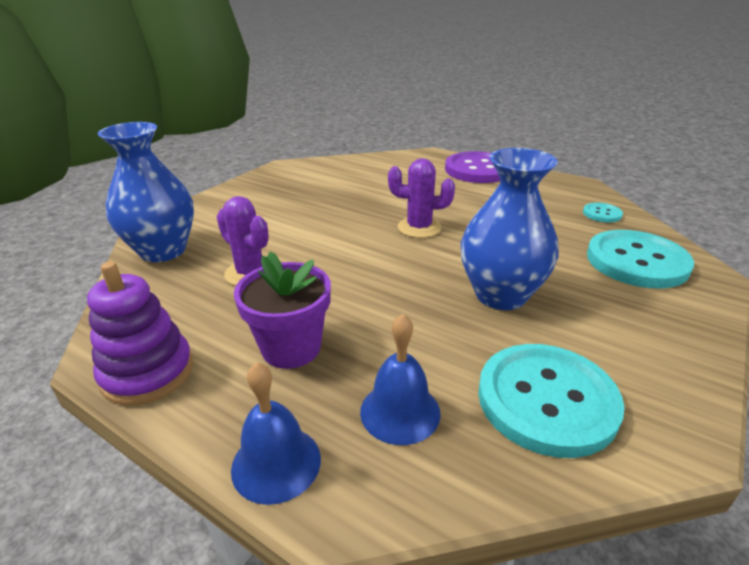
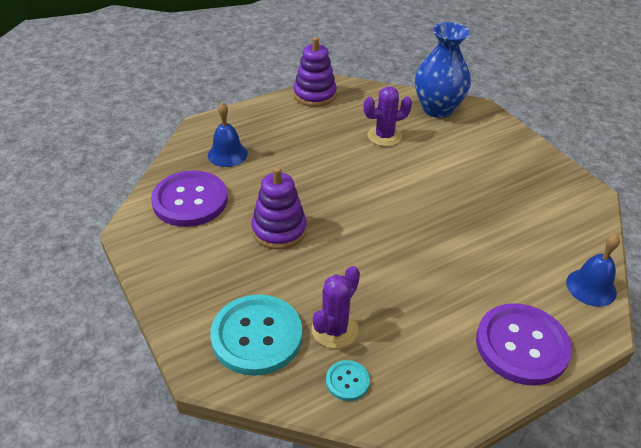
camera: 115 degrees right, 10 degrees up
(276, 463) = (233, 117): blue bell -> blue bell (591, 287)
(291, 348) = (298, 135): purple flower pot -> none
(419, 228) = (399, 232): purple cactus -> purple cactus (334, 329)
(500, 295) = (279, 230): blue vase -> purple stacking toy
(546, 400) = (190, 200): turquoise button -> purple button

